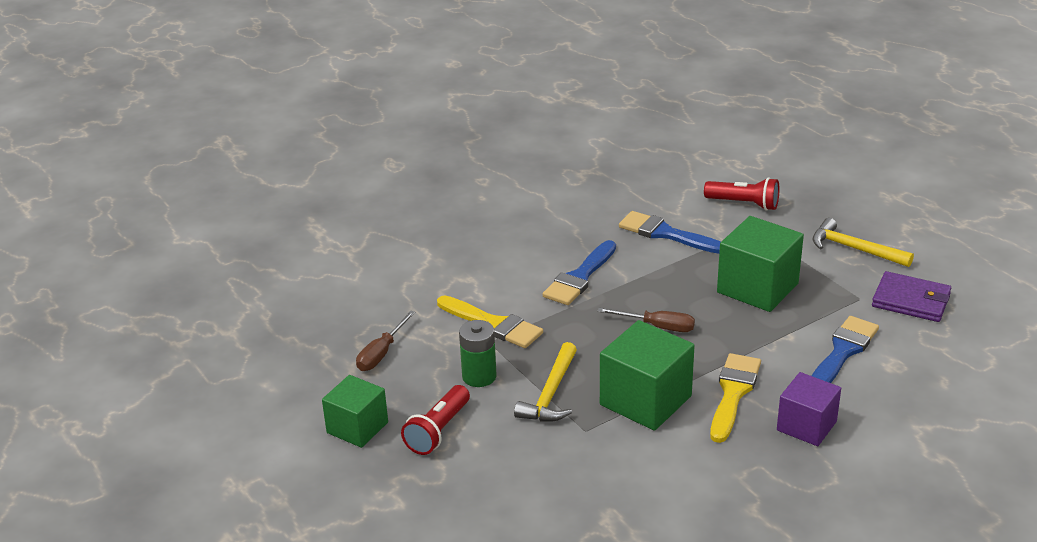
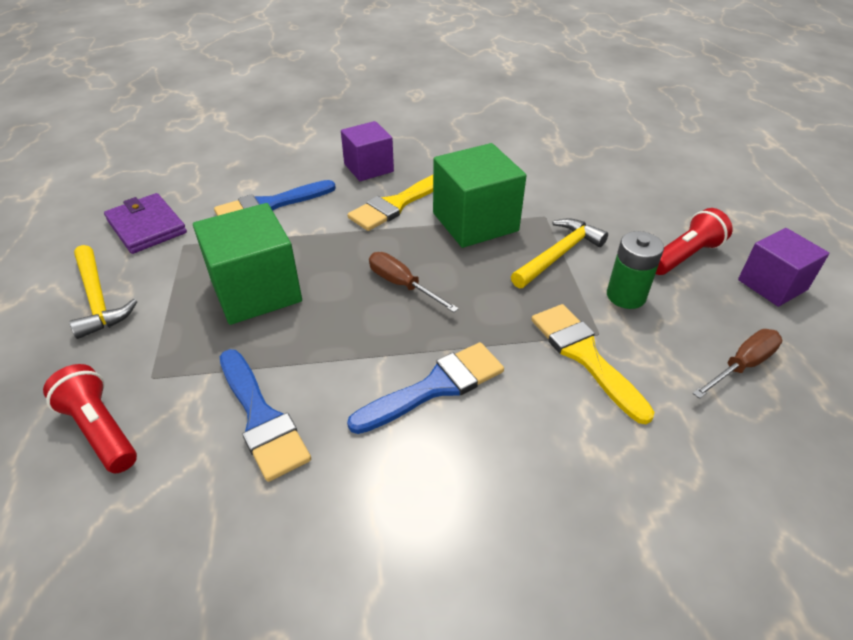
camera: 155 degrees left, 10 degrees up
(357, 427) = (772, 285): green cube -> purple cube

